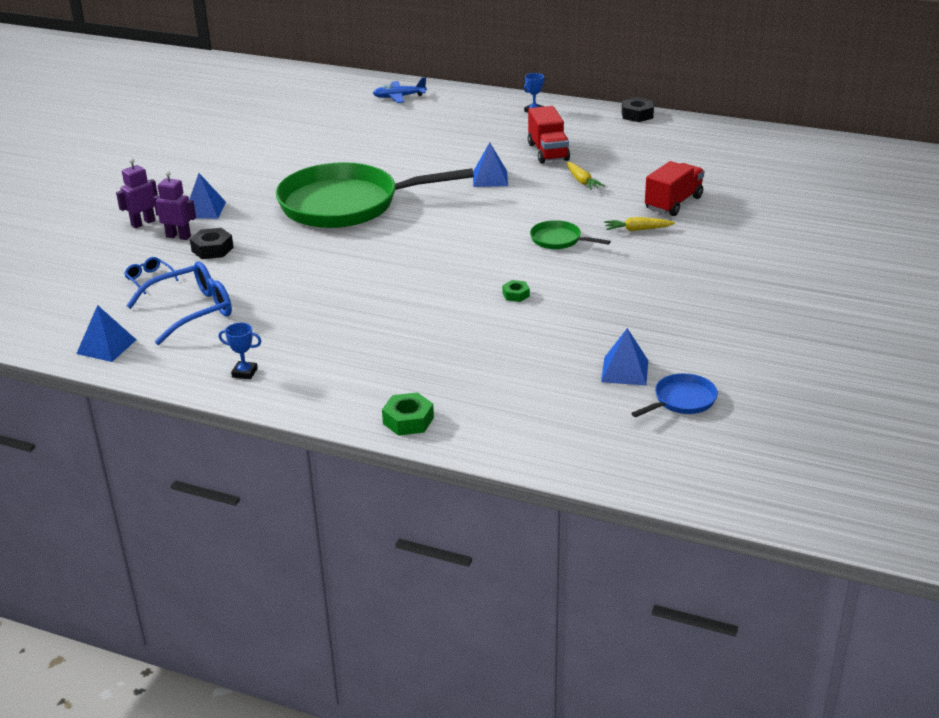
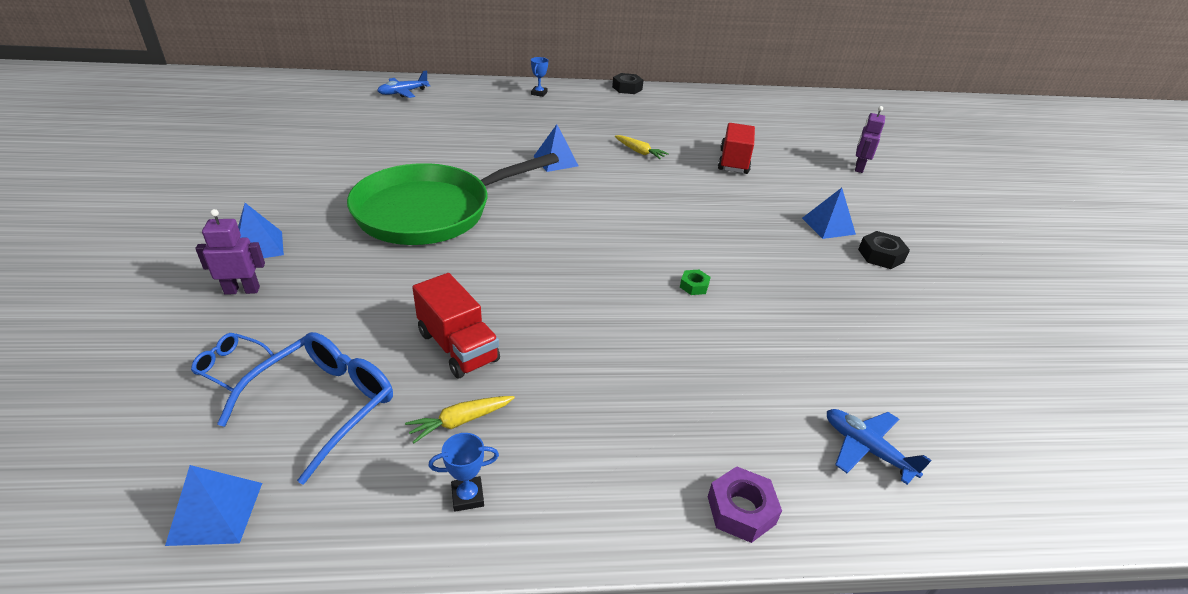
camera: 30 degrees left, 5 degrees up
(143, 223) = (179, 280): purple robot -> purple robot (858, 167)
(212, 249) = (300, 300): black nut -> black nut (880, 256)
(408, 420) = (741, 510): green nut -> purple nut
(537, 415) = (866, 449): none -> blue plane
(548, 152) = (585, 129): red truck -> red truck (458, 347)
(558, 240) = (675, 215): green pan -> none
(625, 371) = (882, 356): blue pyramid -> blue pyramid (828, 226)
(637, 230) = (731, 192): yellow carrot -> yellow carrot (460, 421)
(682, 400) = (968, 380): blue pan -> none

